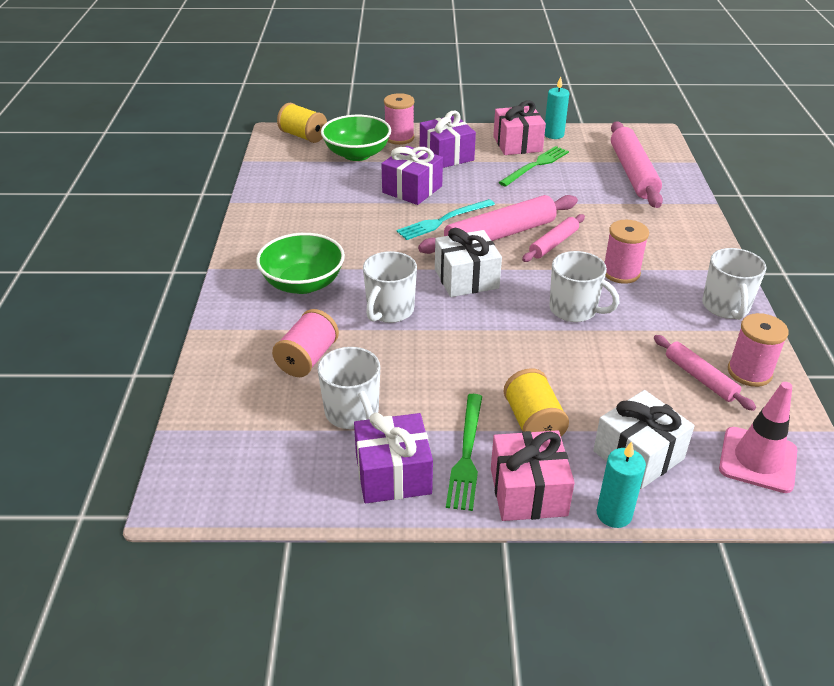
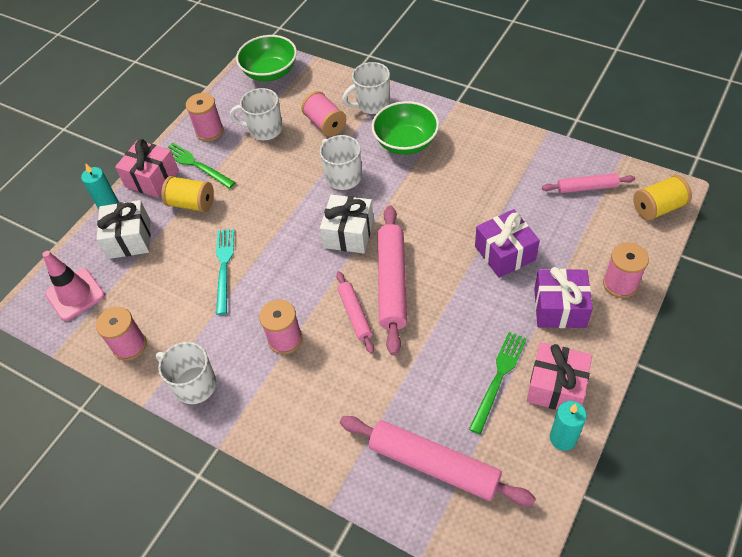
camera: 125 degrees right, 15 degrees up
(357, 154) = (597, 237): green bowl -> green bowl (270, 72)
(393, 474) = (209, 131): purple gift -> pink spool
(443, 220) = (438, 254): turquoise fork -> turquoise fork (224, 267)
(535, 165) = (498, 378): green fork -> green fork turned 135 degrees counterclockwise
(574, 310) = (267, 281): white mug -> white mug (371, 104)
(700, 378) = (150, 312): pink rolling pin -> pink rolling pin (587, 188)

